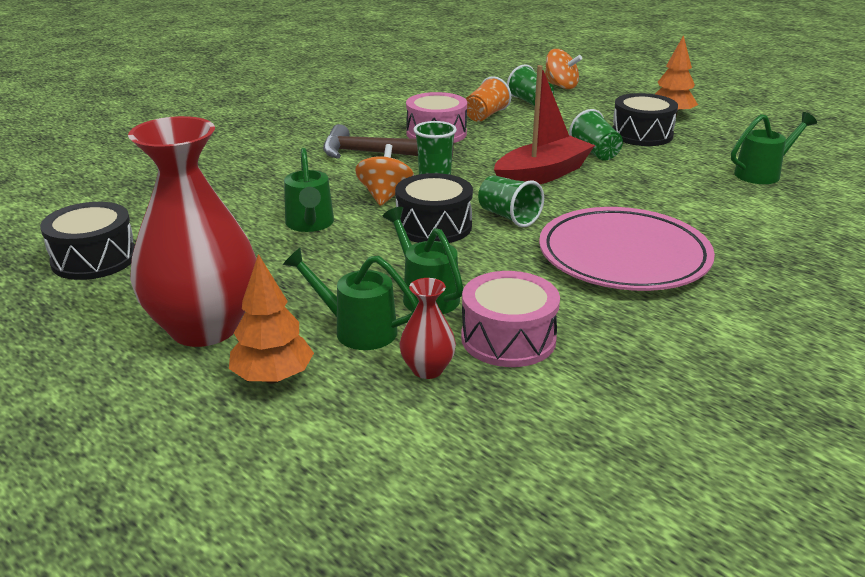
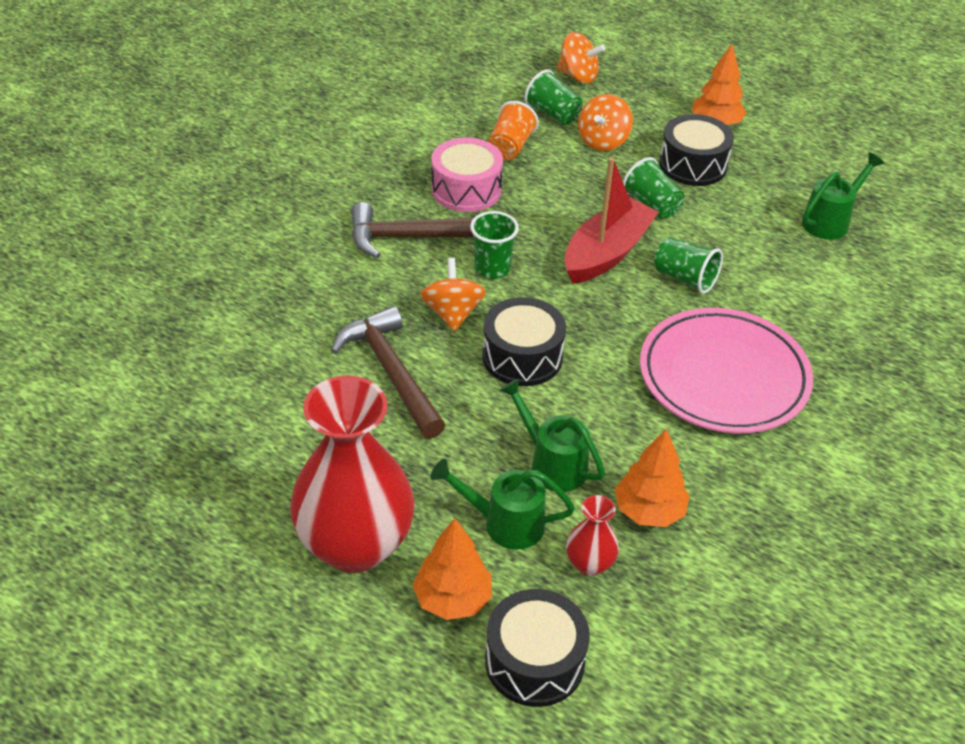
camera: 15 degrees left, 15 degrees up
(94, 259) = (184, 463): black drum -> black drum (534, 661)
(310, 224) = (391, 372): green watering can -> brown hammer
(508, 217) = (593, 330): green cup -> green cup (685, 278)
(508, 339) = (649, 511): pink drum -> orange tree
(567, 118) = (603, 141): none -> orange spinning top

